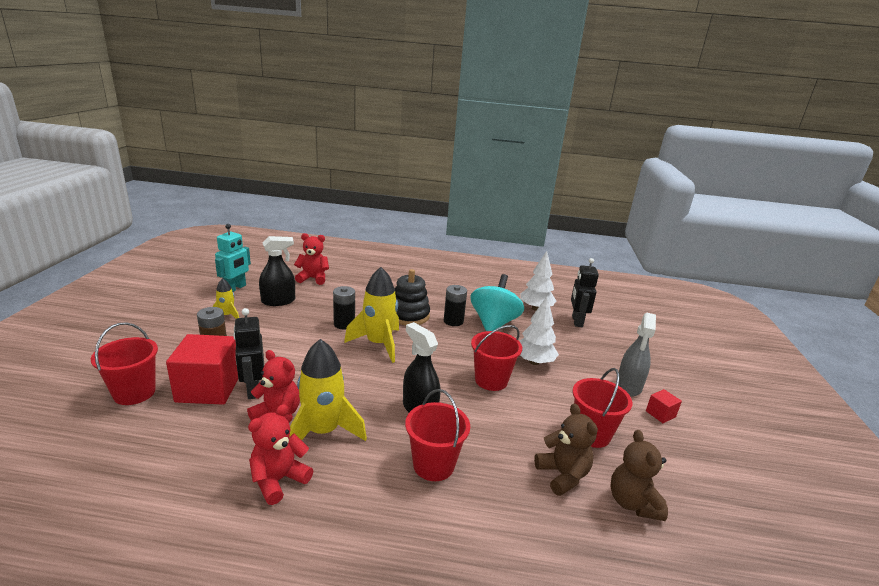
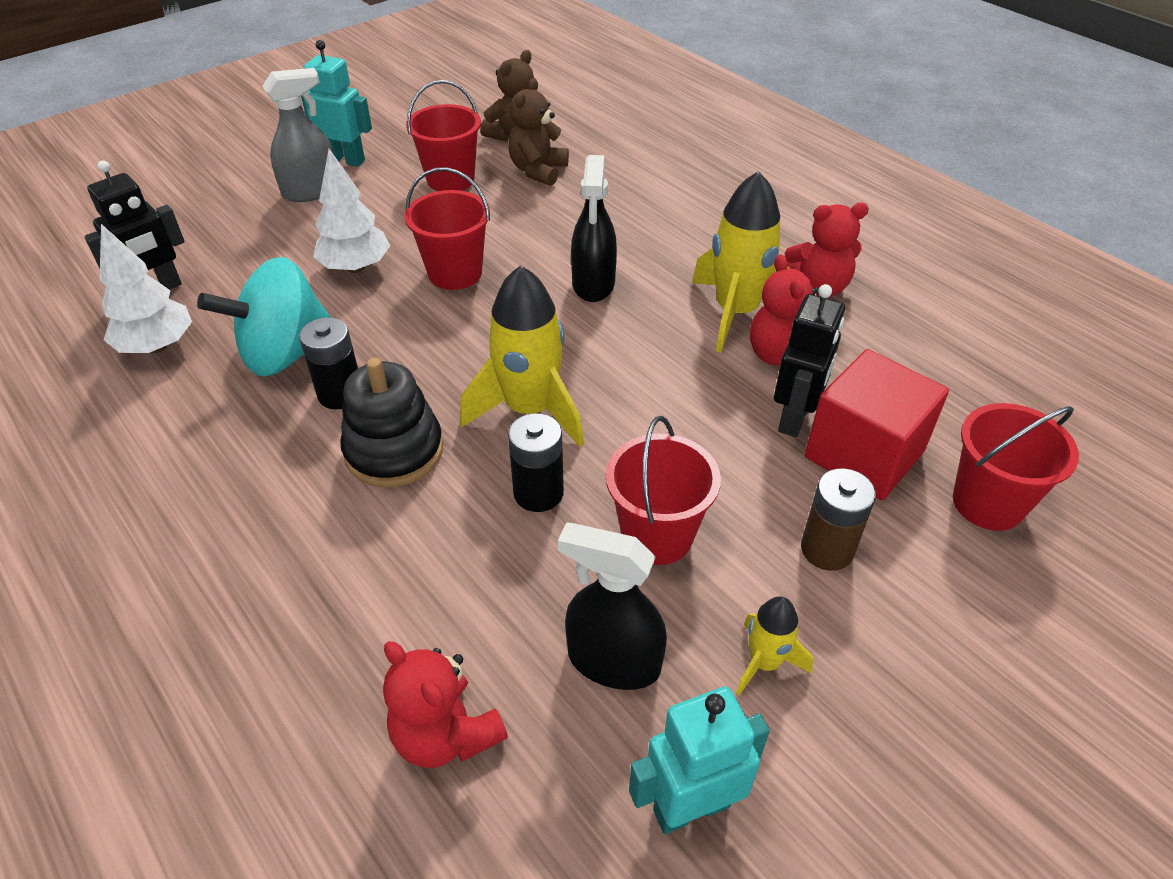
camera: 135 degrees left, 20 degrees up
(433, 465) = (647, 229): red bucket -> red bucket (657, 535)
(660, 414) = (345, 160): red cube -> turquoise robot

